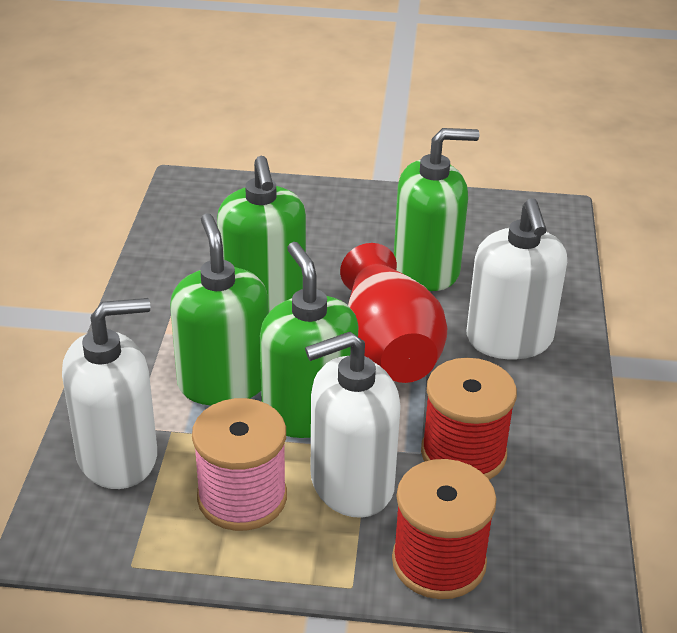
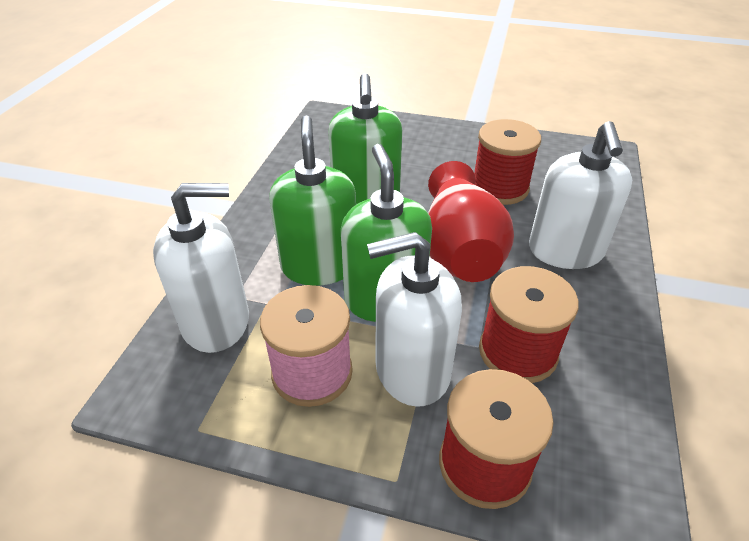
camera: 10 degrees right, 5 degrees up
(426, 269) = (499, 188): green soap dispenser -> red spool

